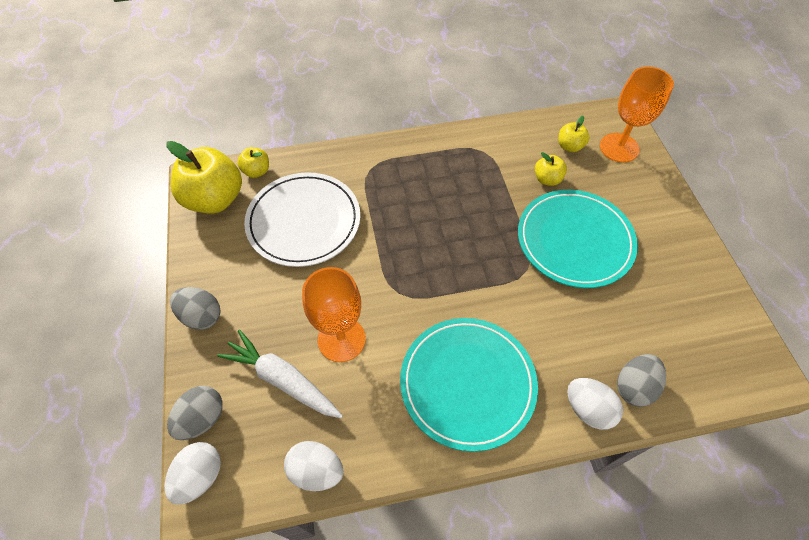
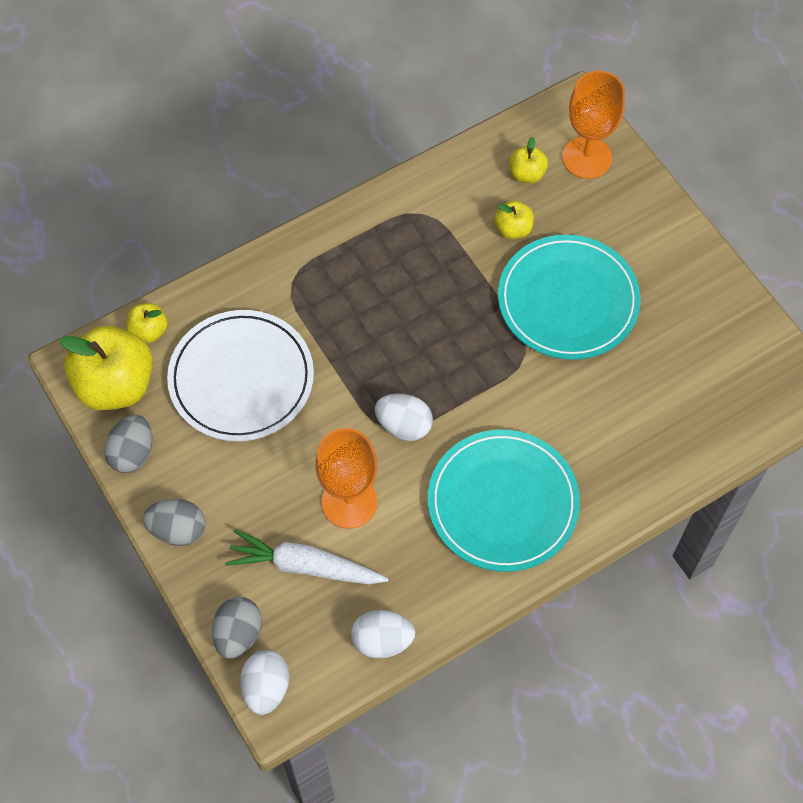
camera: 20 degrees left, 5 degrees up
(588, 409) = (633, 487): white egg -> white egg (404, 426)
(634, 386) = (673, 448): grey egg -> grey egg (132, 453)

